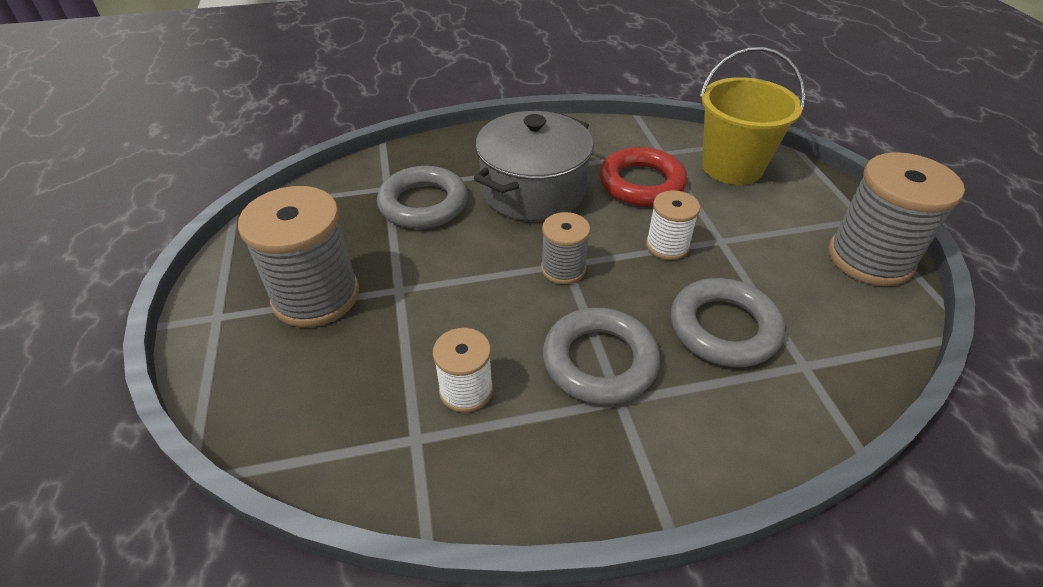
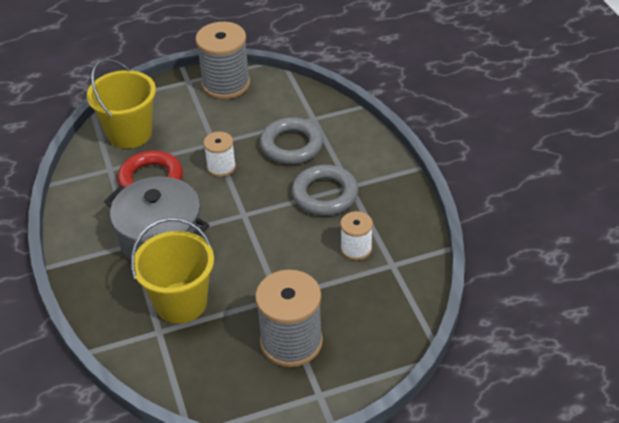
camera: 95 degrees left, 0 degrees up
(423, 204) = (181, 302): grey ring -> yellow bucket
(563, 269) = (249, 215): grey spool -> none

